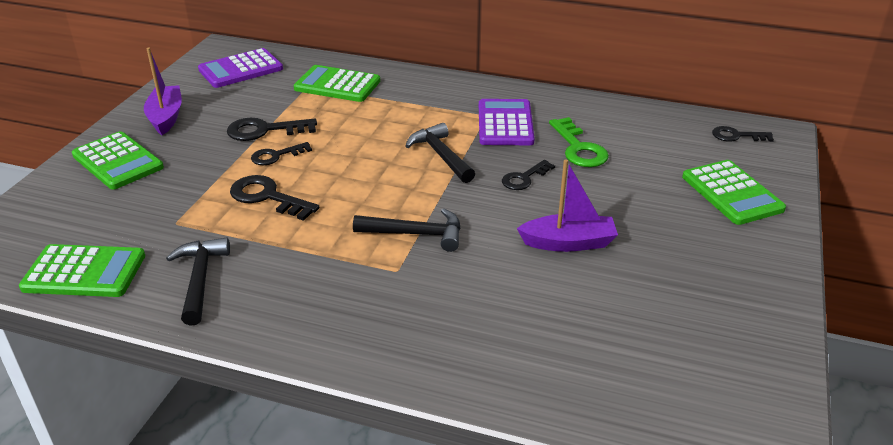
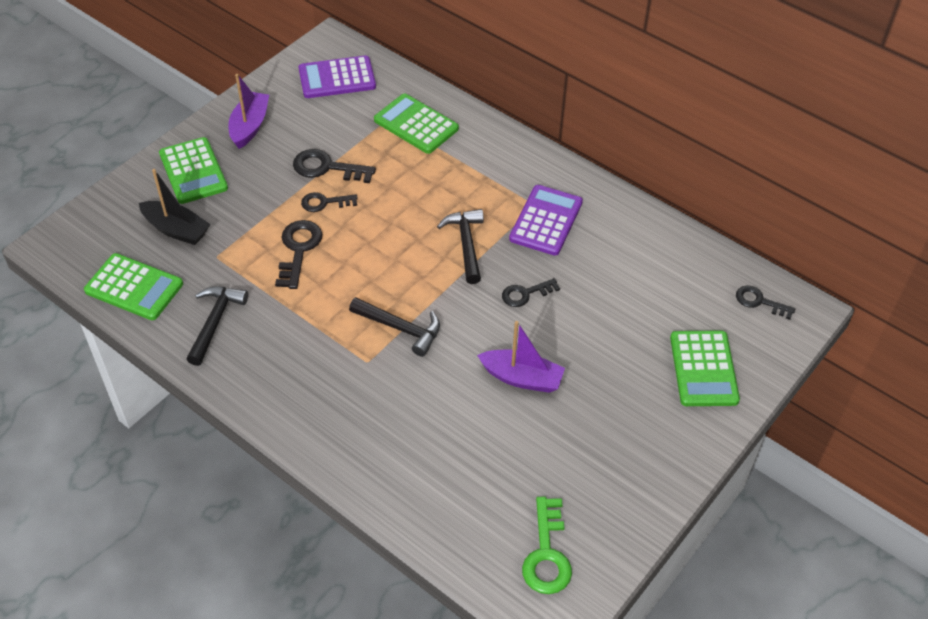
camera: 20 degrees right, 15 degrees up
(117, 211) = (176, 230): none -> black boat
(267, 197) = (298, 250): black key -> black key turned 45 degrees clockwise
(579, 148) = (596, 272): green key -> green key (547, 554)

